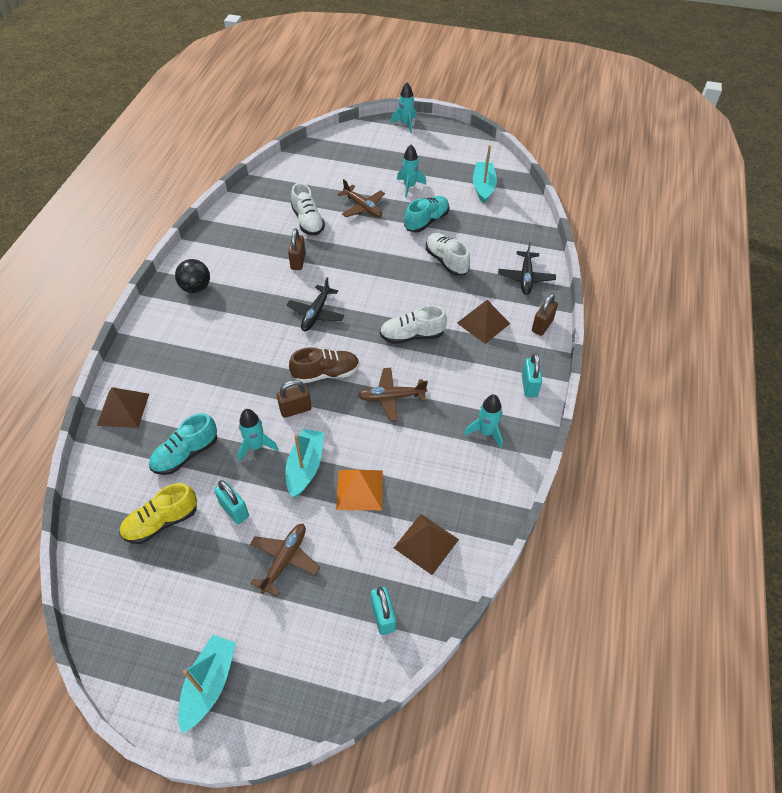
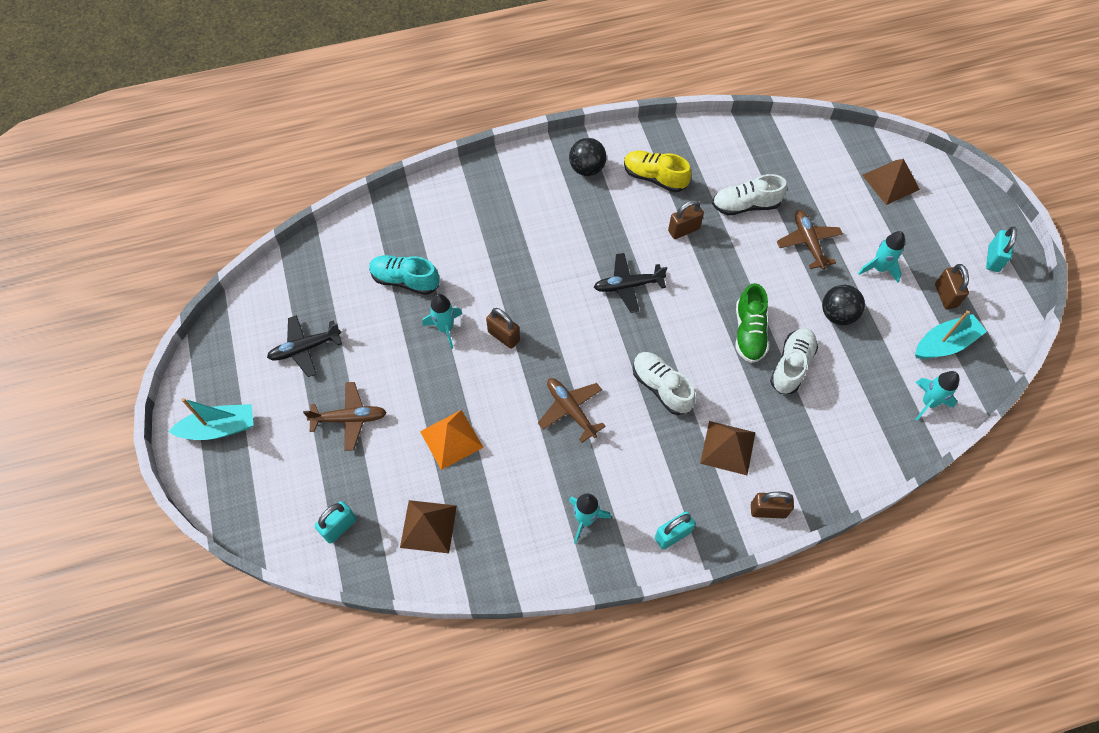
camera: 60 degrees right, 10 degrees up
(123, 409) = (420, 205): brown pyramid -> brown pyramid (890, 182)
(161, 522) = (333, 305): yellow shoe -> yellow shoe (654, 177)
(234, 510) = (374, 351): turquoise padlock -> turquoise padlock (993, 259)
(305, 467) = (448, 381): turquoise boat -> none
(308, 221) = (745, 205): white shoe -> white shoe turned 45 degrees clockwise
(326, 373) = (561, 337): brown shoe -> none
(363, 207) = (808, 242): brown plane -> brown plane turned 150 degrees clockwise
(405, 124) = (983, 207): turquoise rocket -> turquoise rocket (928, 403)
(406, 269) = (749, 332): none -> green shoe
(426, 221) = (837, 314): turquoise shoe -> black ball
(451, 170) = (945, 296): none -> brown padlock
(526, 278) = (829, 460): black plane -> black plane (305, 348)

